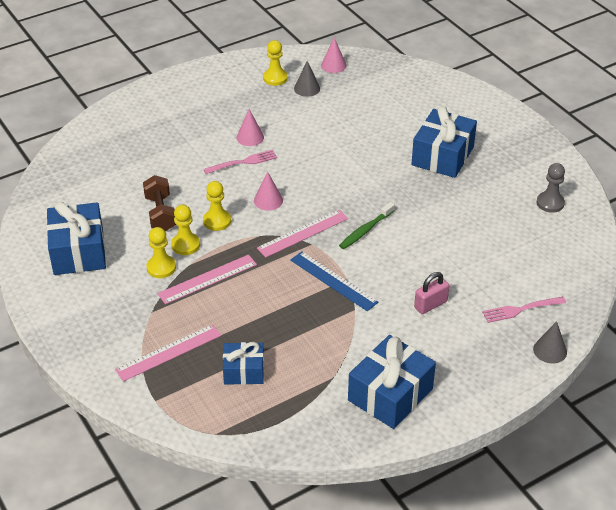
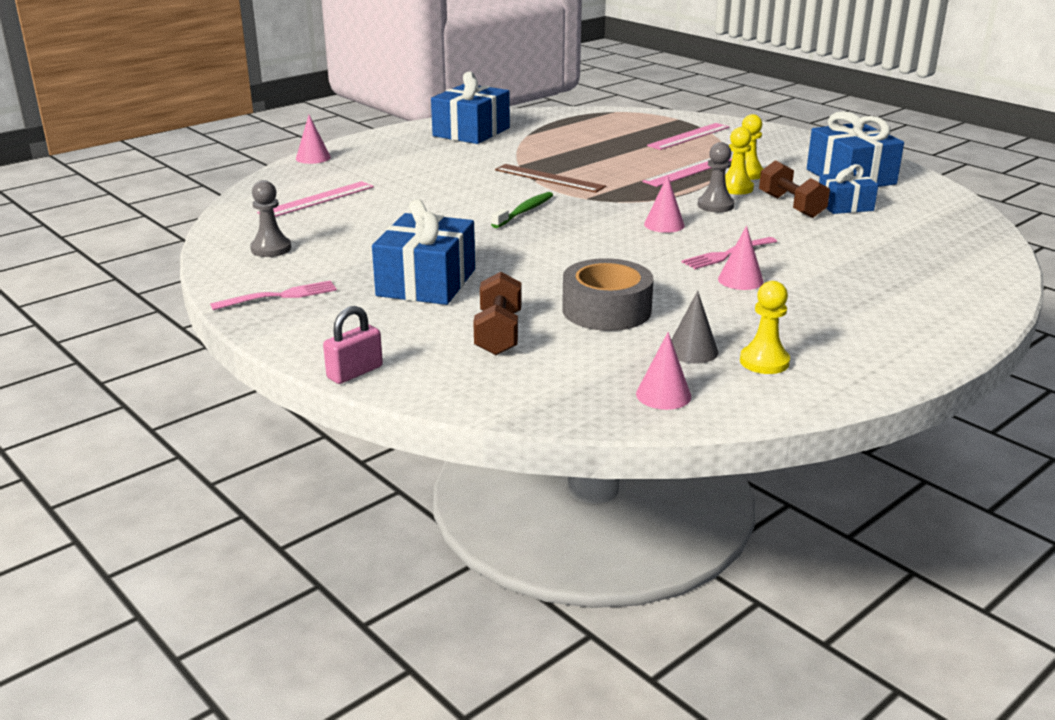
camera: 170 degrees right, 15 degrees down
(217, 221) = (715, 205): yellow pawn -> grey pawn
(244, 371) = (611, 133): blue gift -> blue gift (845, 205)
(303, 233) = (602, 204): pink ruler -> pink ruler (317, 200)
(333, 281) = (549, 178): blue ruler -> brown ruler
(340, 121) = (606, 310): none -> grey tape
(404, 110) = (498, 333): none -> brown dumbbell
(430, 304) = (437, 172): pink padlock -> pink padlock (355, 372)
(521, 309) = (337, 175): pink fork -> pink fork (279, 296)
(550, 350) = (313, 158): grey cone -> pink cone

